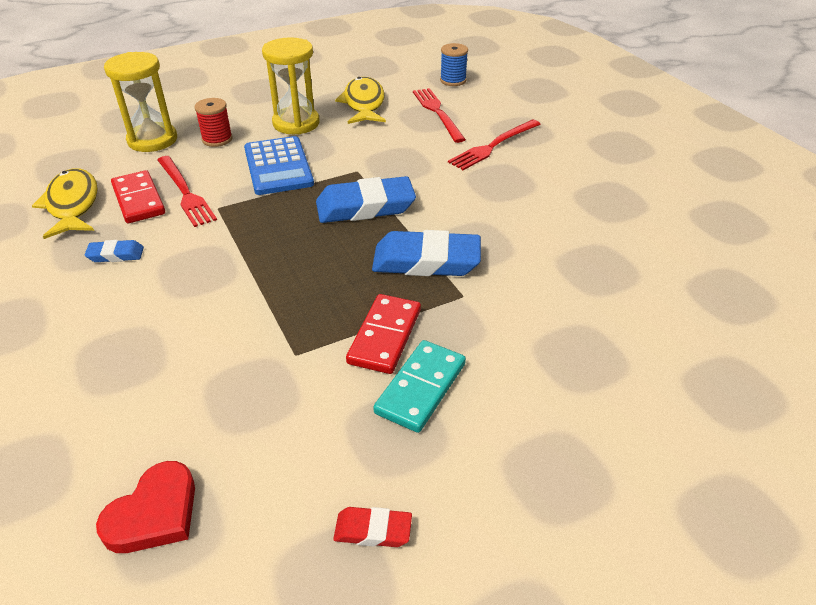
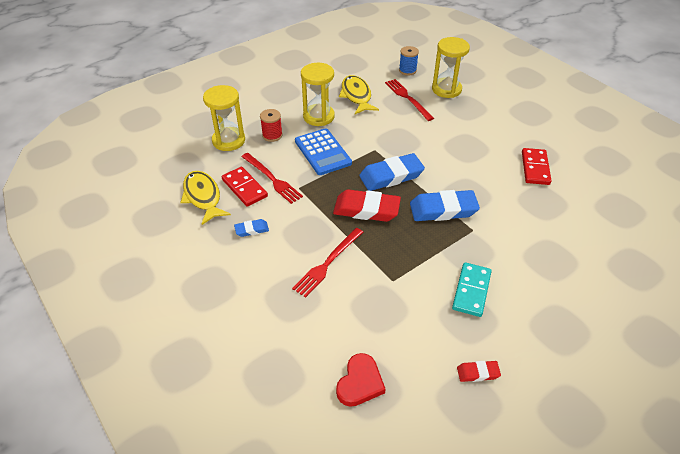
camera: 10 degrees left, 5 degrees up
(304, 247) = (366, 209): none -> red eraser
(385, 336) = (439, 262): red domino -> red domino (535, 168)
(493, 146) = (452, 121): red fork -> red fork (327, 263)
(501, 107) = (446, 89): none -> yellow hourglass

